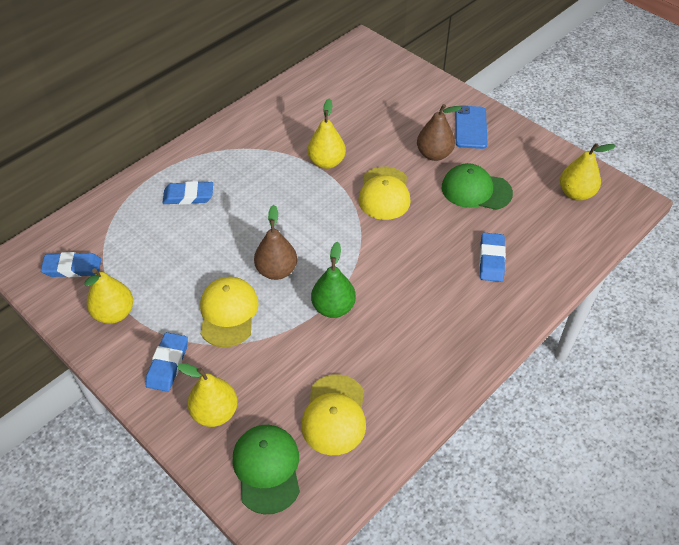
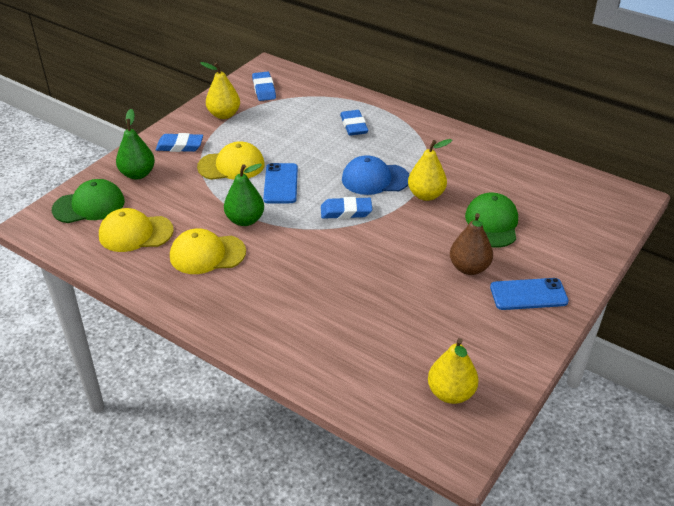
camera: 80 degrees right, 10 degrees down
(215, 412) = (138, 174): yellow pear -> green pear
(276, 270) = (281, 184): brown pear -> blue phone
(291, 194) = (375, 179): none -> blue cap
(384, 193) = (396, 237): yellow cap -> yellow cap (207, 254)
(476, 190) = (424, 304): green cap -> green cap (492, 223)
(491, 260) = (324, 321): blue eraser -> blue eraser (346, 211)

